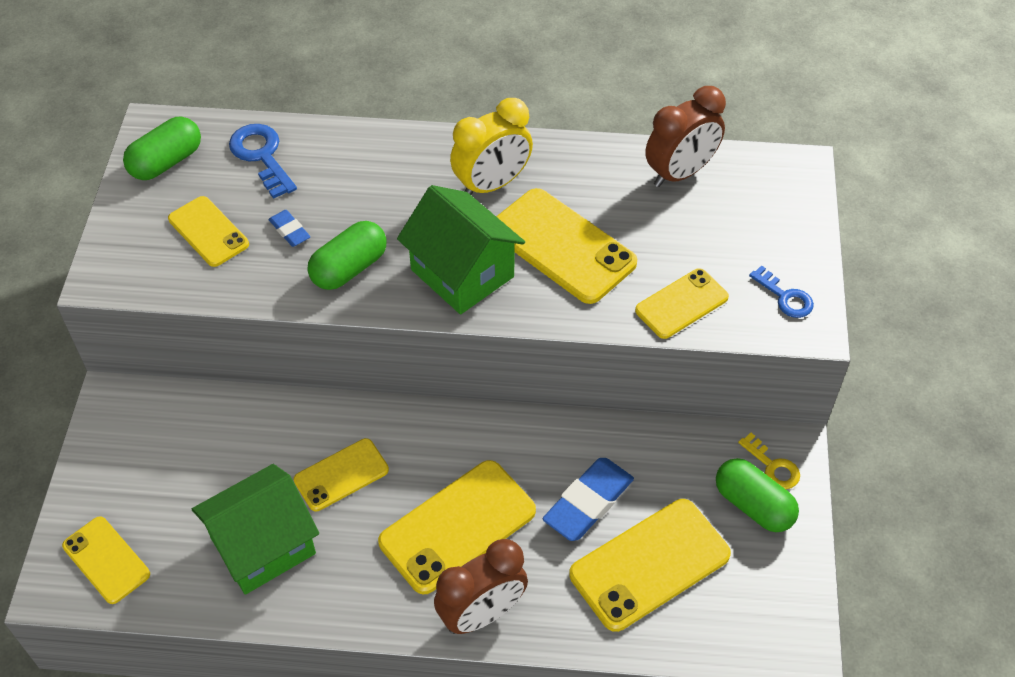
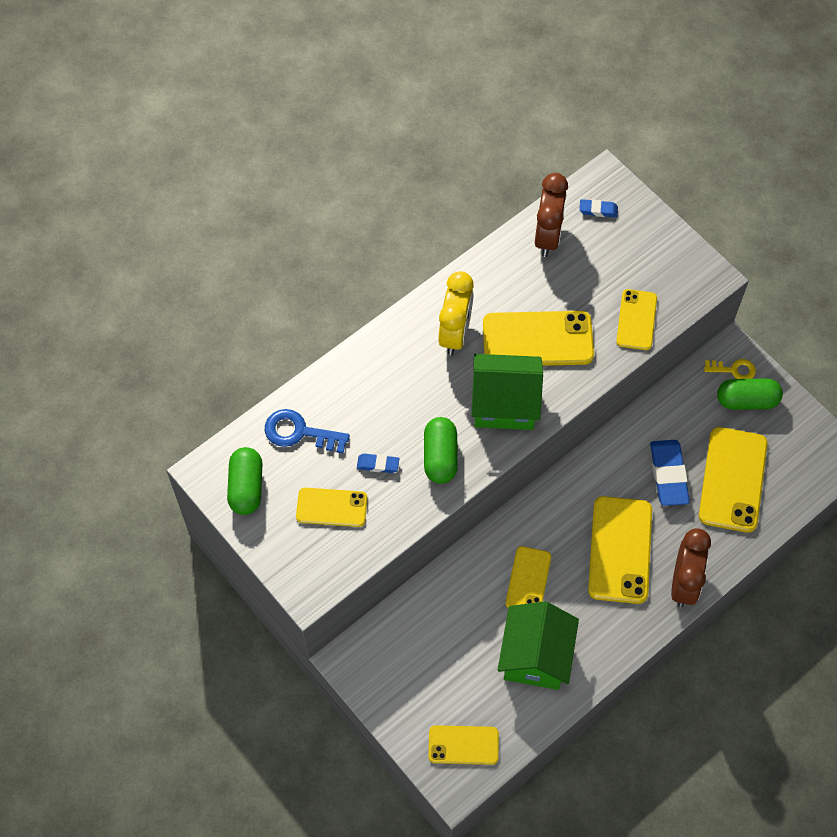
camera: 45 degrees left, 10 degrees up
(759, 187) = (598, 210): none -> blue eraser
(785, 297) = (682, 269): blue key -> none

